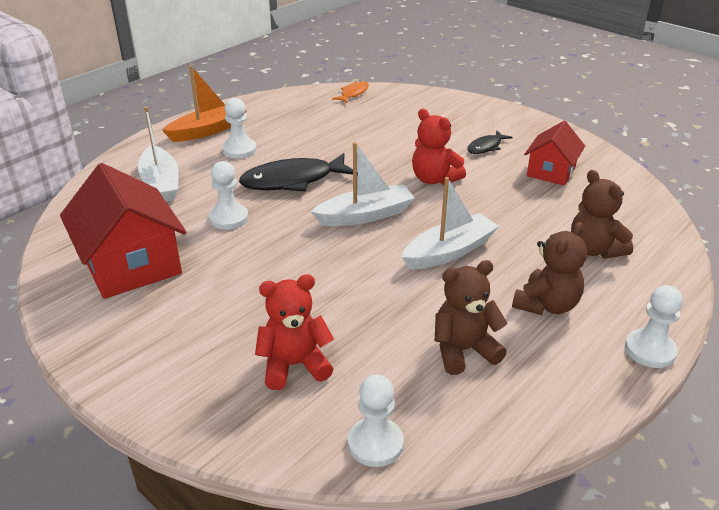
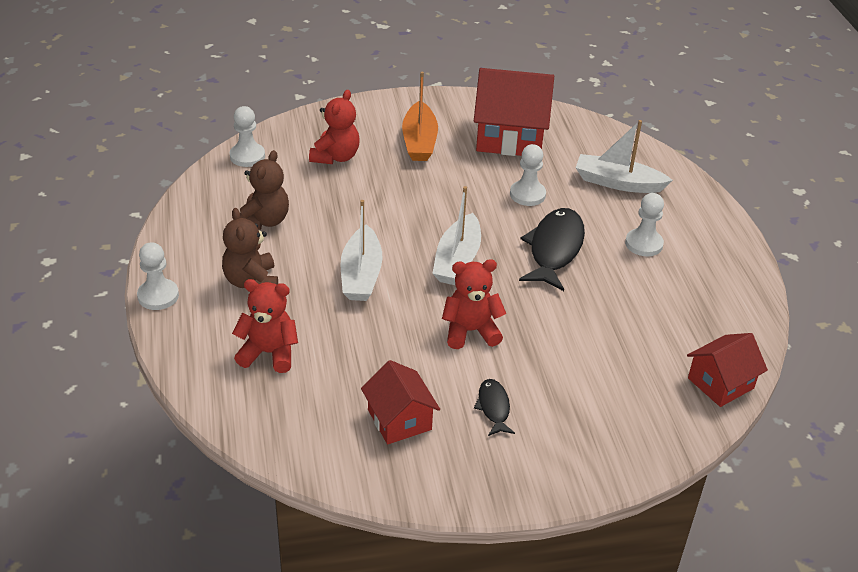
camera: 125 degrees right, 5 degrees up
(208, 130) = (705, 242): orange boat -> orange boat (419, 141)
(353, 93) = (720, 383): orange fish -> red house
(594, 249) = (269, 353): brown teddy bear -> red teddy bear

